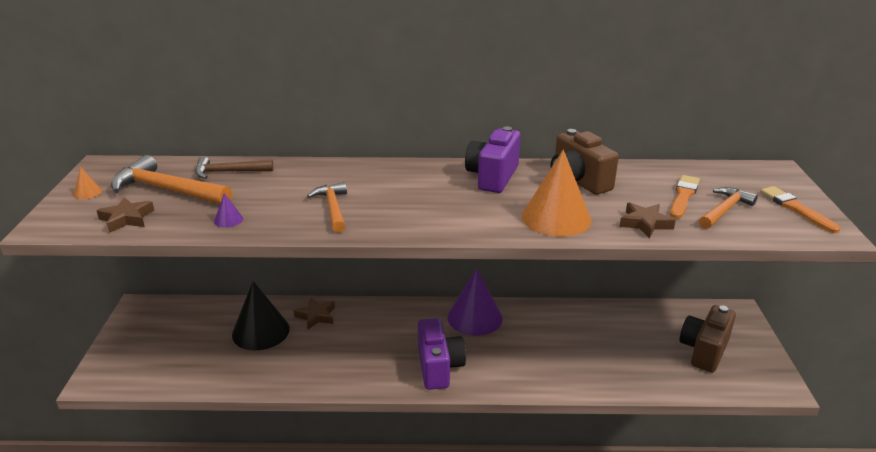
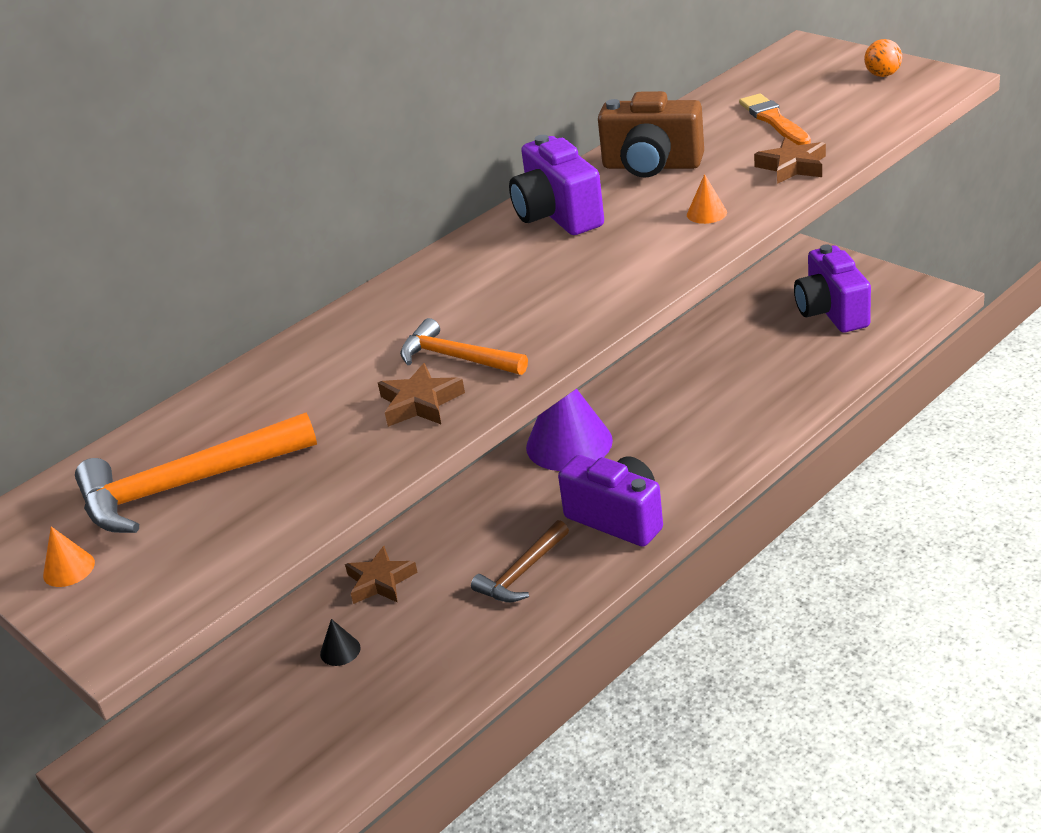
camera: 40 degrees left, 5 degrees up
(127, 219) = (217, 547): brown star -> brown star (420, 403)
(228, 220) = (360, 453): purple cone -> none
(229, 172) = (219, 413): brown hammer -> brown hammer (522, 572)
(260, 331) = (340, 650): black cone -> black cone, size x0.41
(556, 218) = (706, 213): orange cone -> orange cone, size x0.41
(704, 351) = (831, 312): brown camera -> purple camera
(724, 210) = (832, 112): orange hammer -> none
(796, 209) = (882, 75): orange brush -> orange ball

